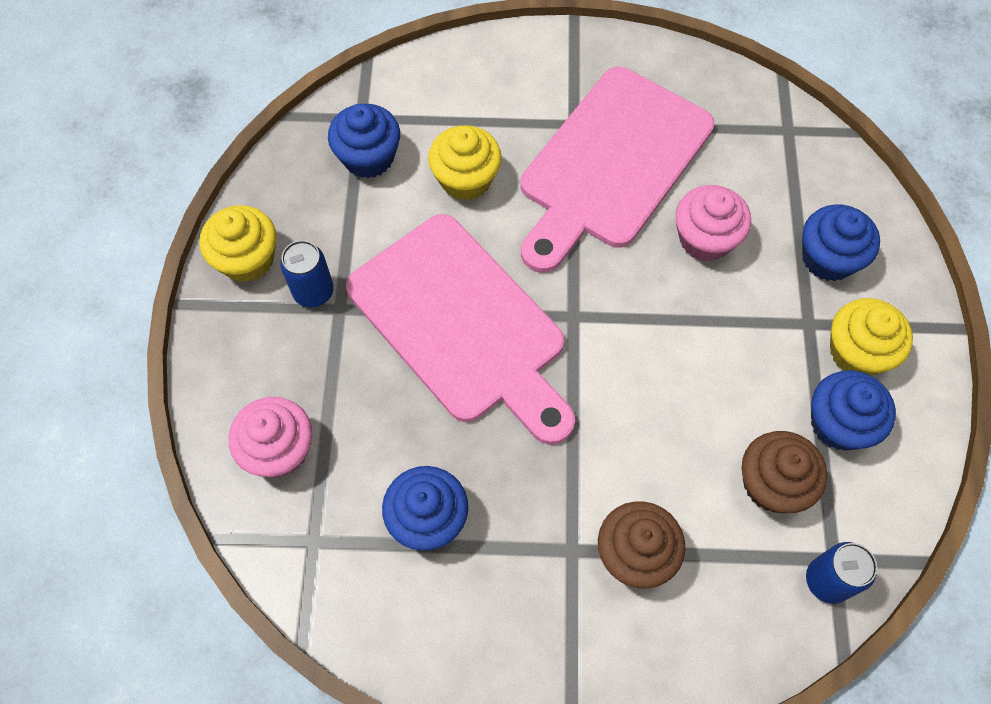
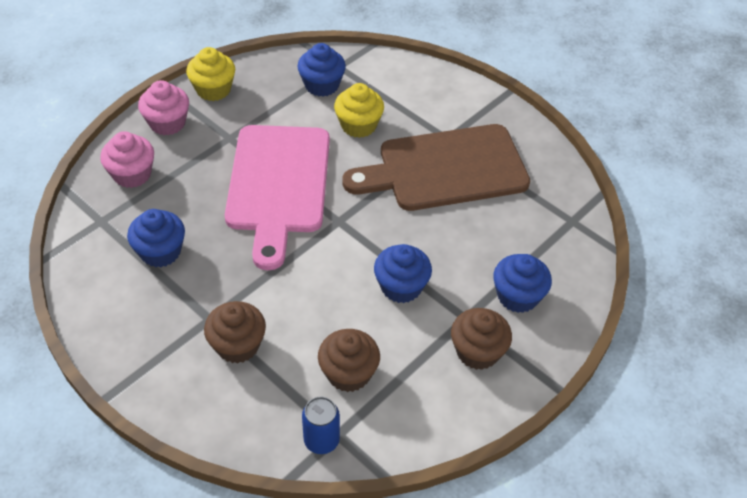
camera: 40 degrees right, 15 degrees down
(313, 292) = (226, 123): blue can -> none
(611, 164) = (445, 169): pink cutting board -> brown cutting board
(705, 239) = (455, 237): pink cupcake -> pink cupcake (167, 123)
(839, 423) = (422, 376): blue cupcake -> blue cupcake (401, 287)
(857, 352) = (477, 351): yellow cupcake -> brown cupcake

